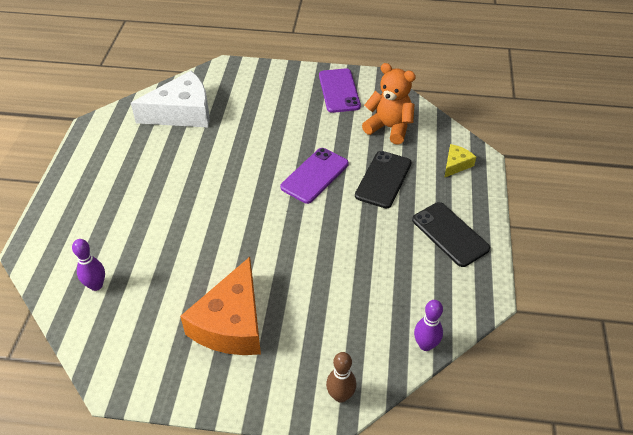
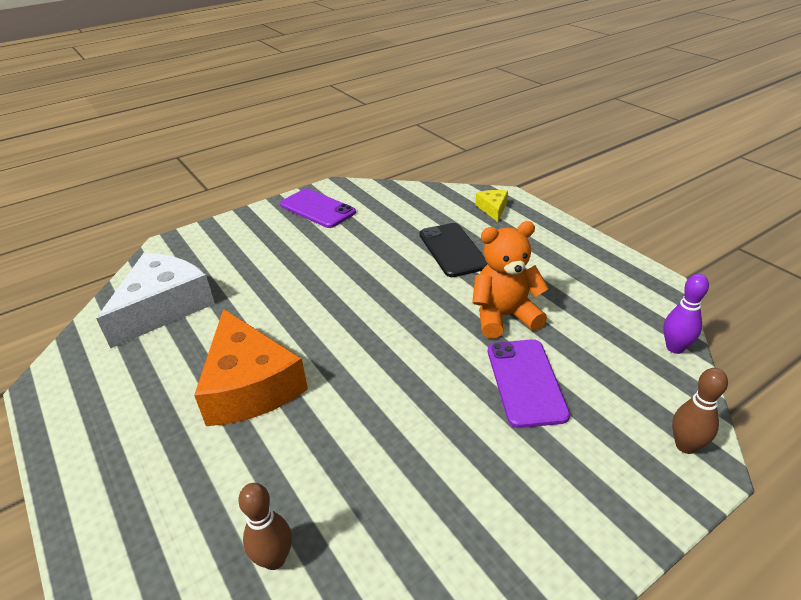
camera: 40 degrees left, 10 degrees down
(96, 285) = (274, 559): purple bowling pin -> brown bowling pin
(231, 323) = (494, 465): orange cheese -> orange cheese (250, 385)
(315, 175) = (387, 281): purple phone -> purple phone (526, 382)
(389, 128) = (402, 212): orange teddy bear -> orange teddy bear (504, 316)
(450, 234) = (562, 257): black phone -> none

